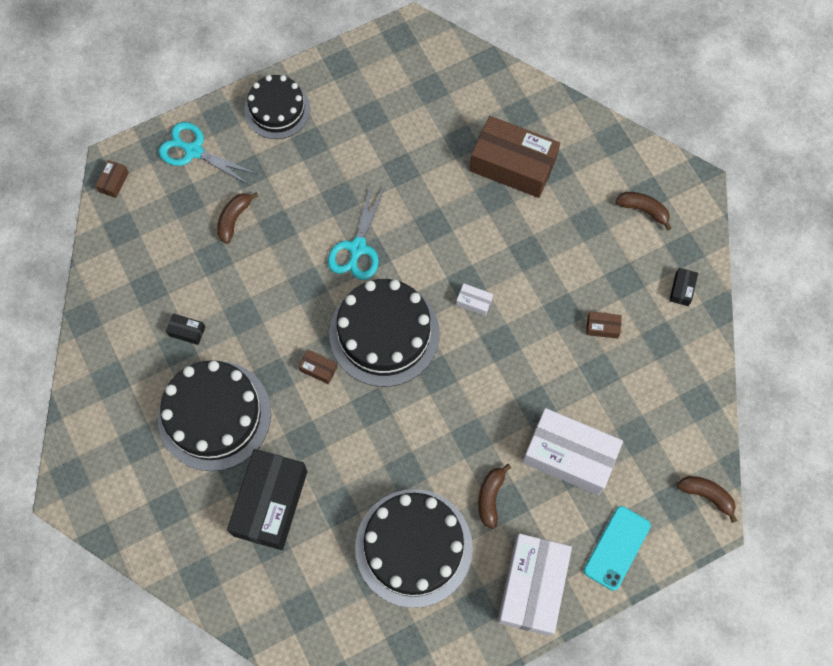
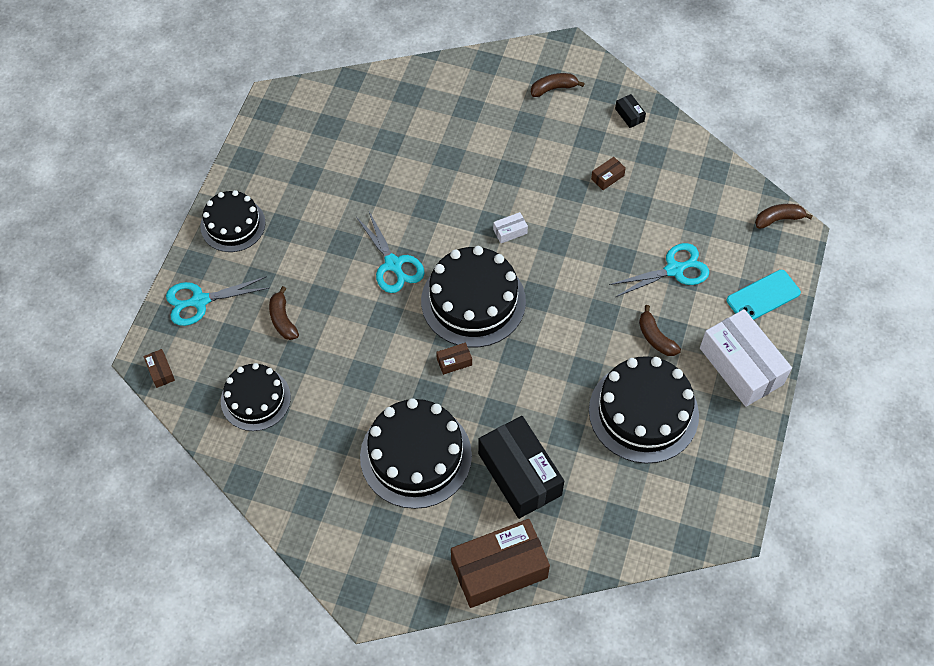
camera: 45 degrees left, 10 degrees down
(153, 264) = (255, 399): none -> black cake
(187, 331) = (332, 420): black box -> none
(512, 165) = (439, 129): brown box -> brown box (499, 569)
(569, 456) = (674, 269): white box -> turquoise scissors
(616, 547) = (763, 296): turquoise phone -> turquoise phone turned 75 degrees clockwise

